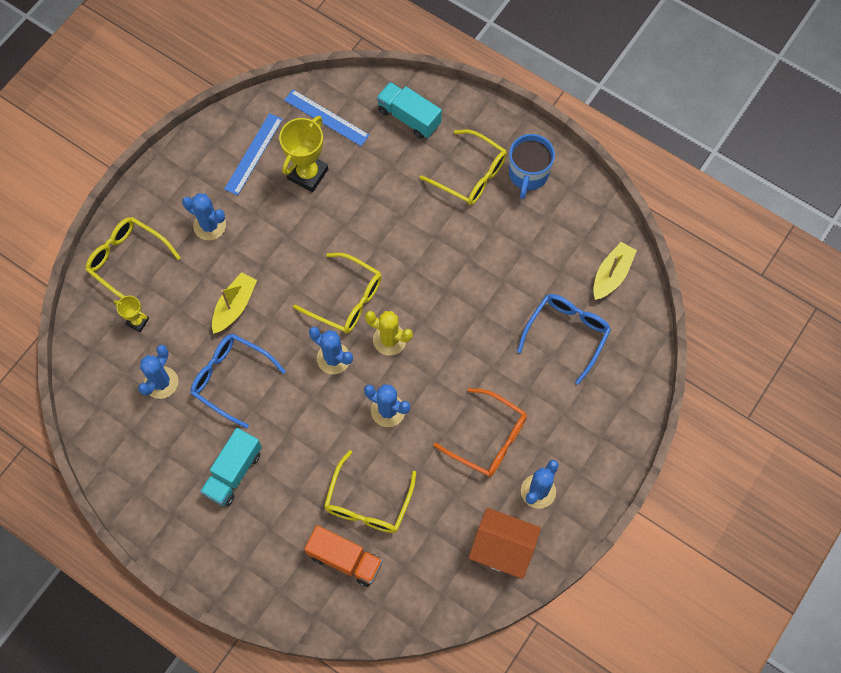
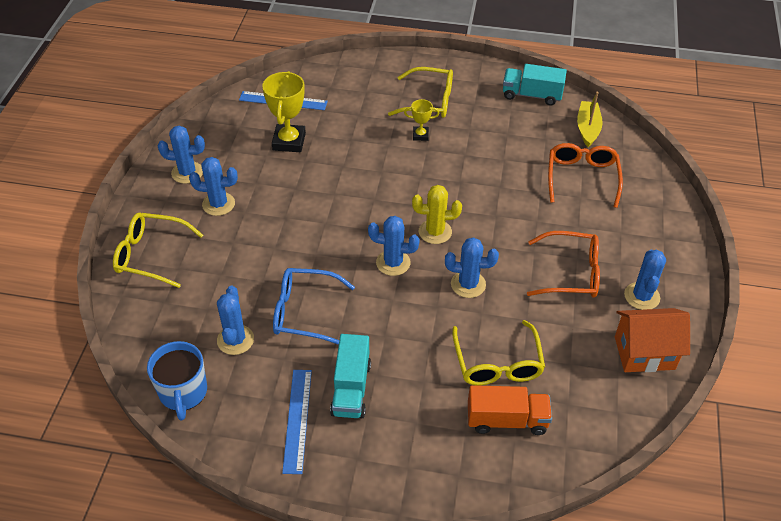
camera: 25 degrees left, 20 degrees down
(137, 321) = (185, 299): yellow trophy -> yellow trophy (420, 135)
(197, 176) = (187, 172): none -> blue cactus
(234, 306) = (276, 255): yellow boat -> none
(253, 153) = (231, 142): blue ruler -> blue ruler (297, 420)
(346, 299) = (377, 216): yellow glasses -> none
(409, 117) = (354, 81): turquoise truck -> turquoise truck (531, 95)
(528, 174) = (475, 87): blue mug -> blue mug (183, 392)
(567, 334) = (582, 178): blue glasses -> orange glasses

